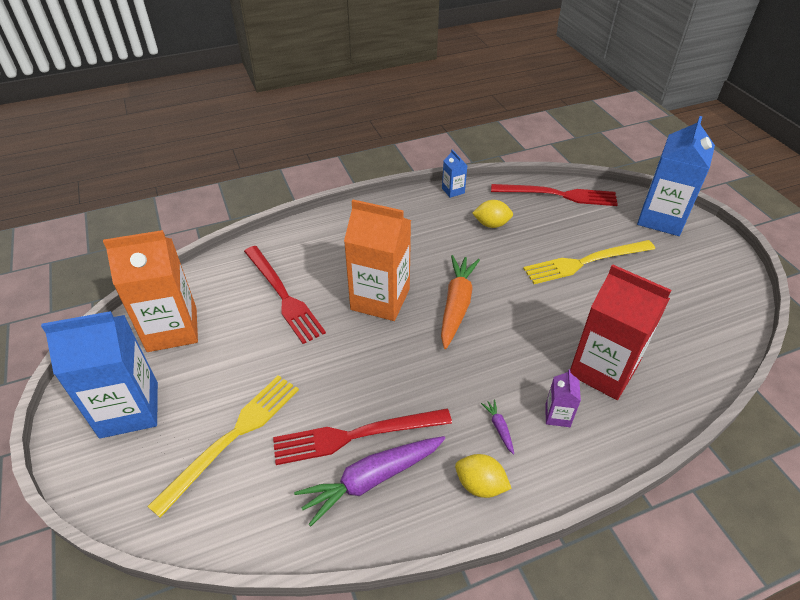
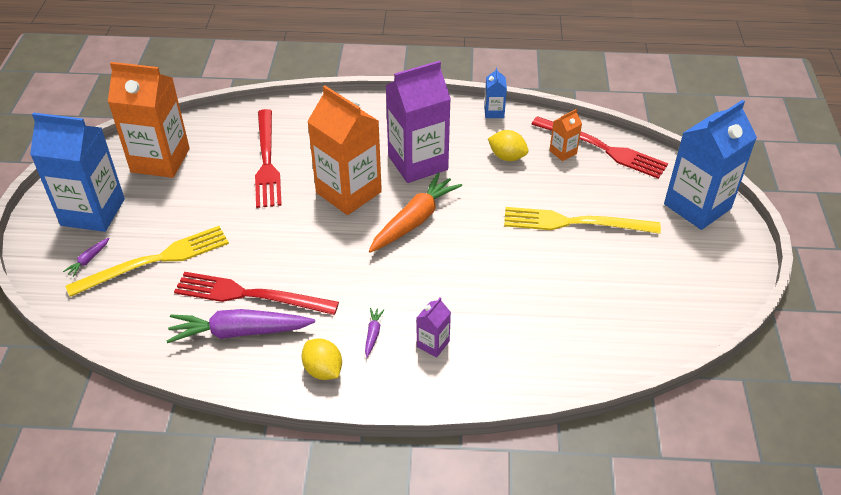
camera: 25 degrees right, 0 degrees up
(156, 465) = (88, 260): none -> purple carrot
(422, 253) = (418, 163): none -> purple carton
(531, 207) = (563, 152): none -> orange carton
(603, 370) = (507, 324): red carton -> none

